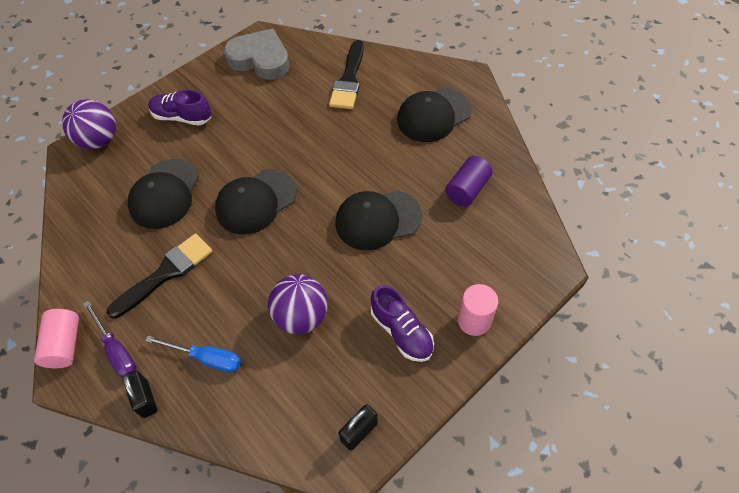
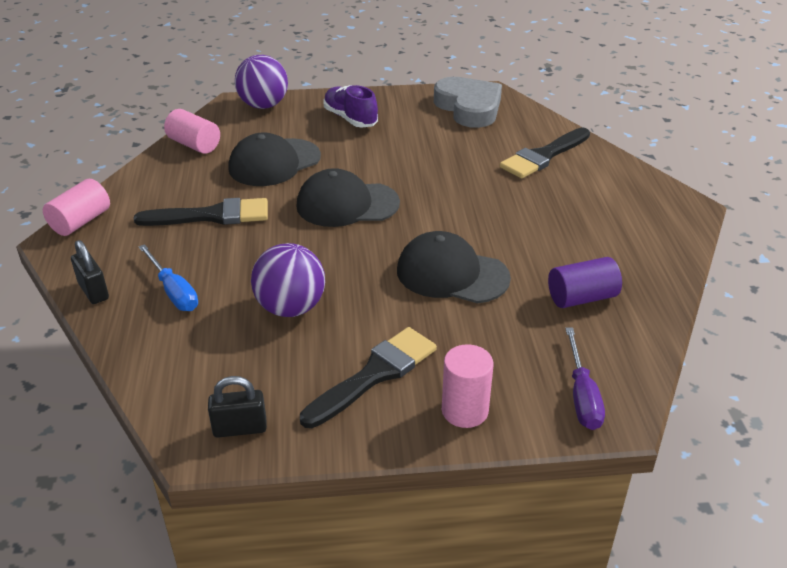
camera: 35 degrees right, 20 degrees down
(81, 213) = (194, 145): none -> pink cylinder
(116, 350) = (112, 246): purple screwdriver -> purple screwdriver (582, 395)
(145, 399) = (93, 291): black padlock -> black padlock turned 45 degrees counterclockwise
(401, 331) = (375, 374): purple shoe -> black brush
(434, 115) = (609, 221): black cap -> none

